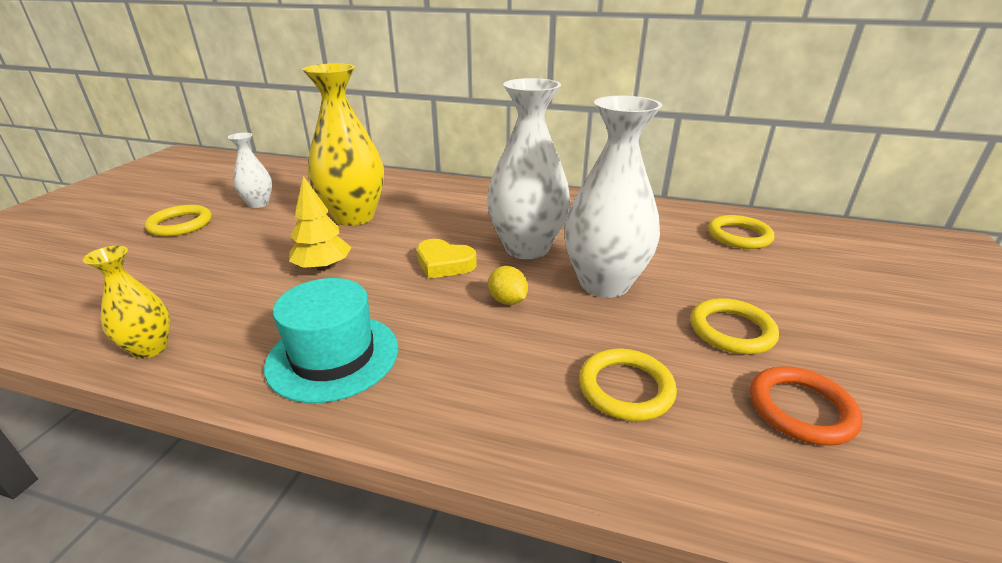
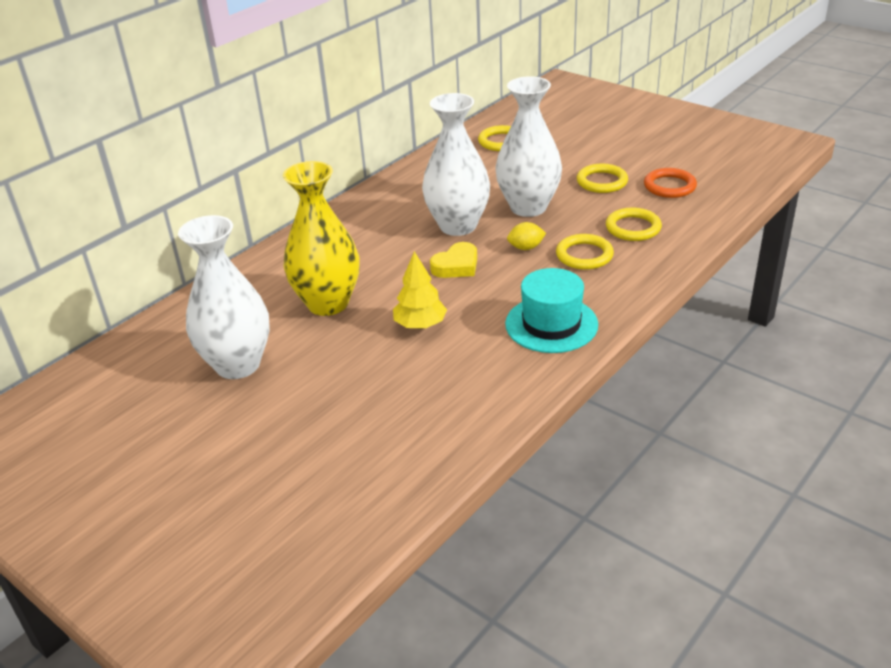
camera: 65 degrees left, 5 degrees up
(150, 348) = (495, 409): yellow vase -> none
(180, 224) = (251, 418): yellow ring -> yellow ring (584, 255)
(258, 204) = (238, 365): white vase -> white vase, size x1.94

